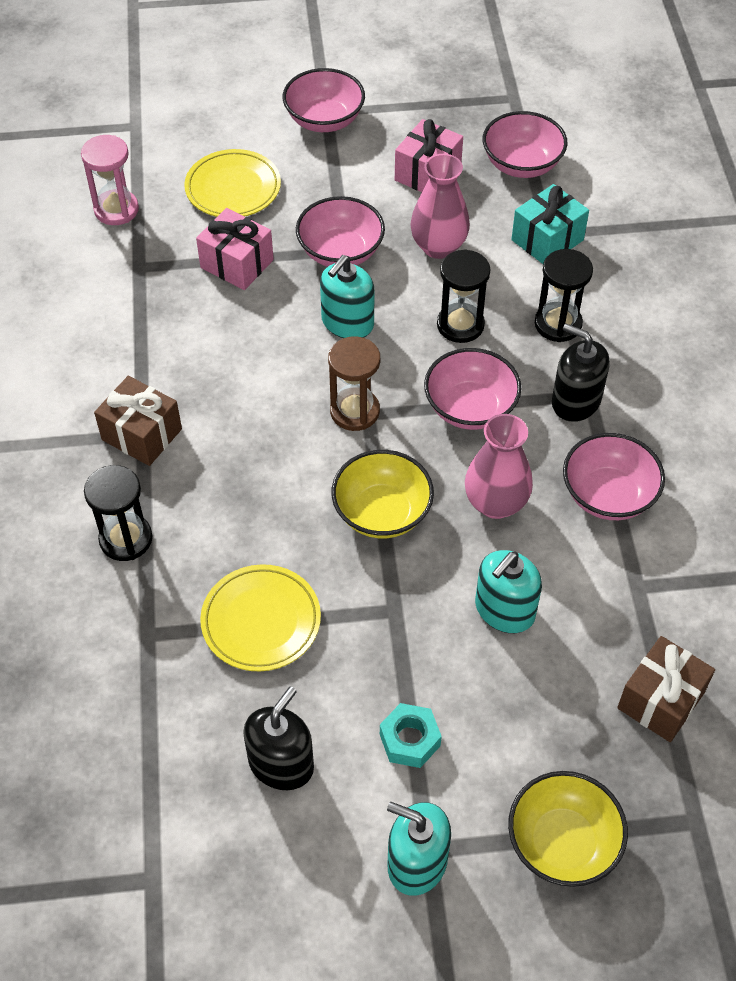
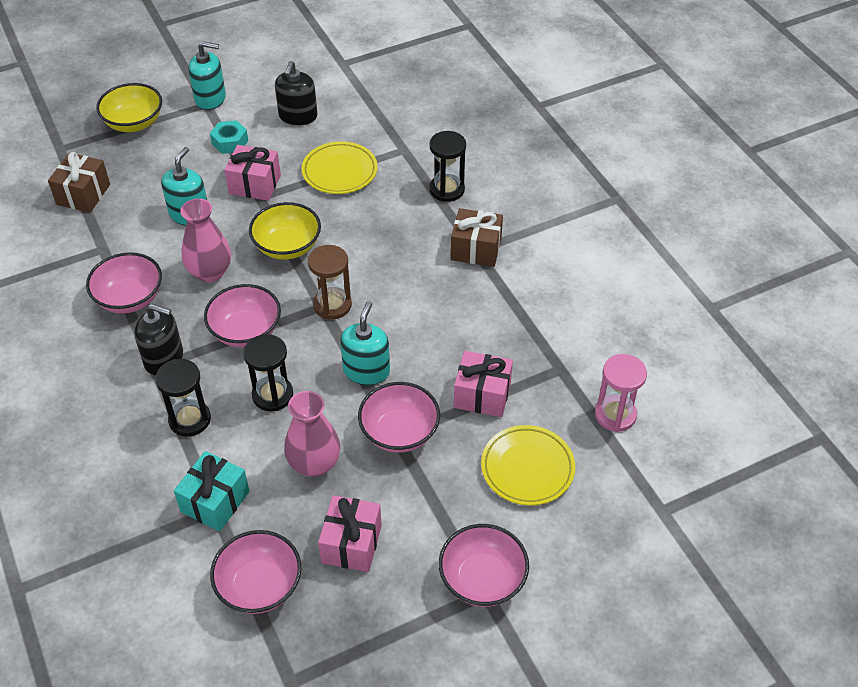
camera: 160 degrees right, 5 degrees down
(395, 636) = (255, 184): none -> pink gift

